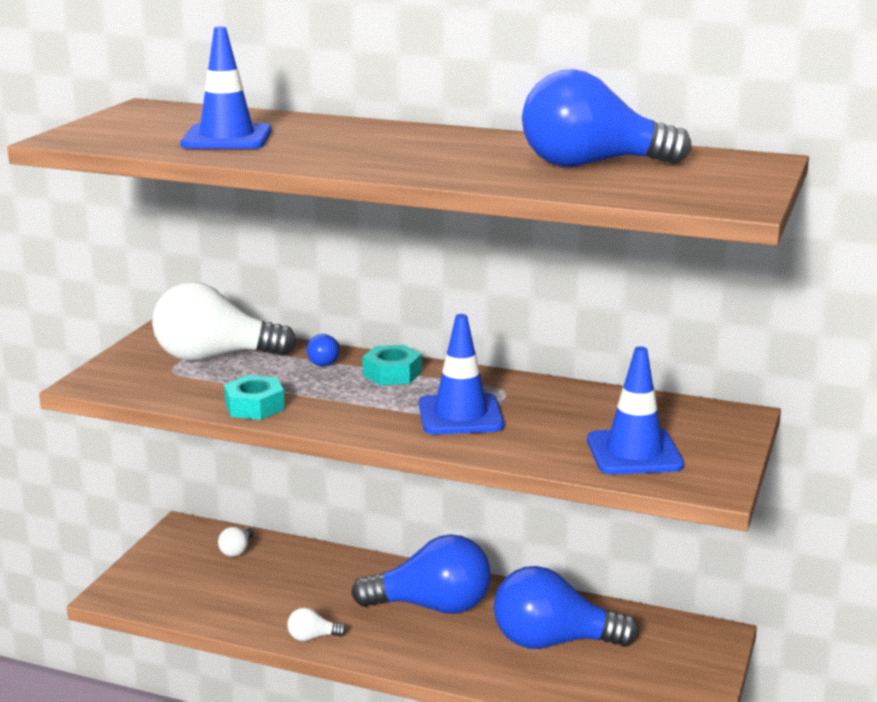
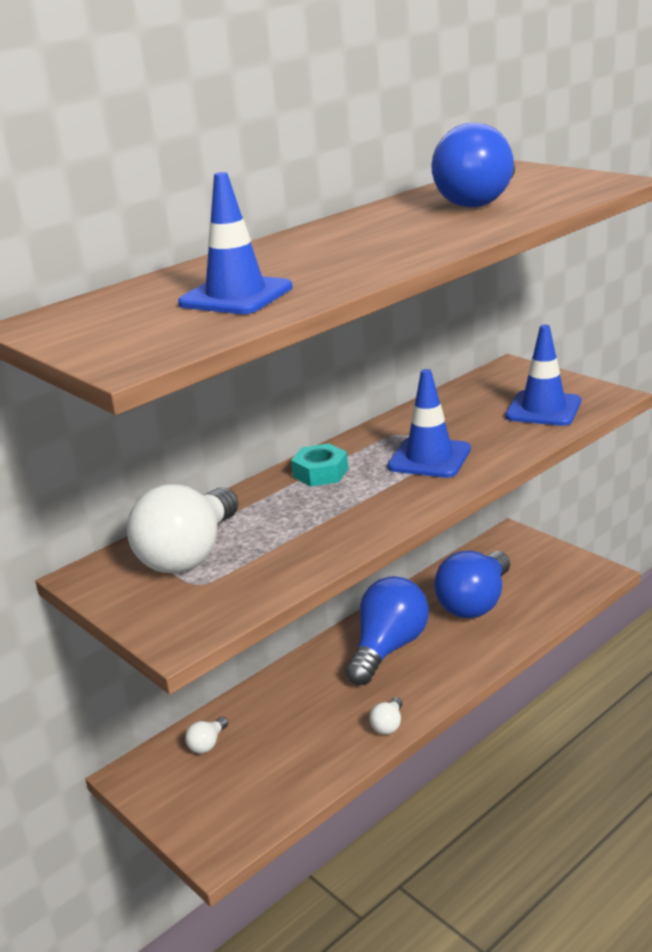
camera: 60 degrees left, 5 degrees up
(237, 550) = (207, 744): white light bulb -> white light bulb turned 75 degrees clockwise
(254, 406) = (329, 547): turquoise nut -> none
(325, 361) = (262, 499): blue light bulb -> none

